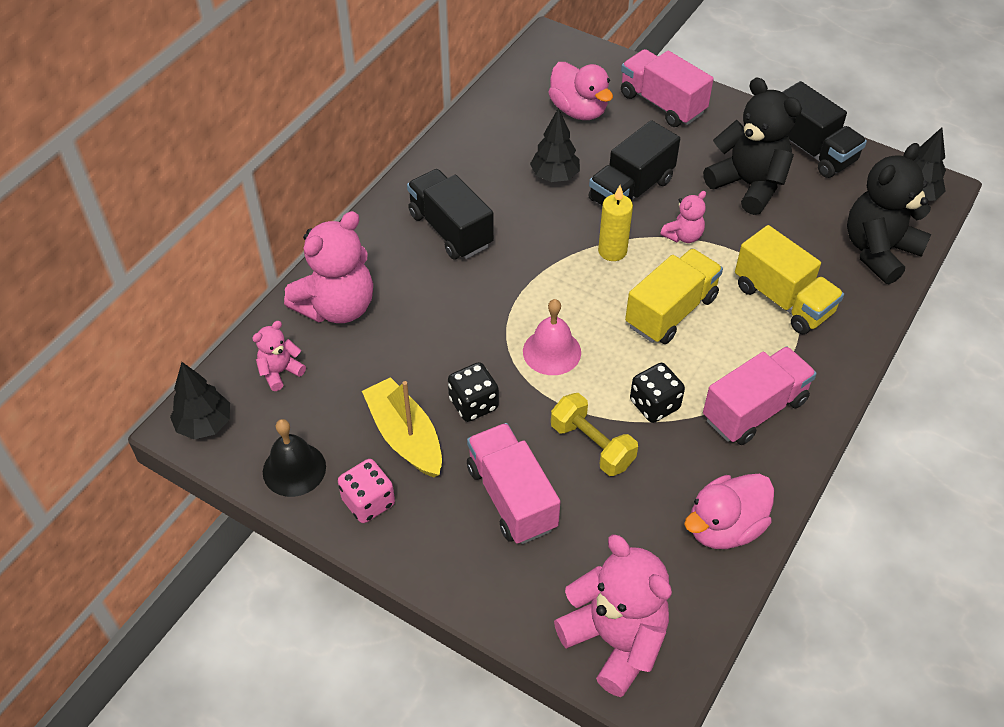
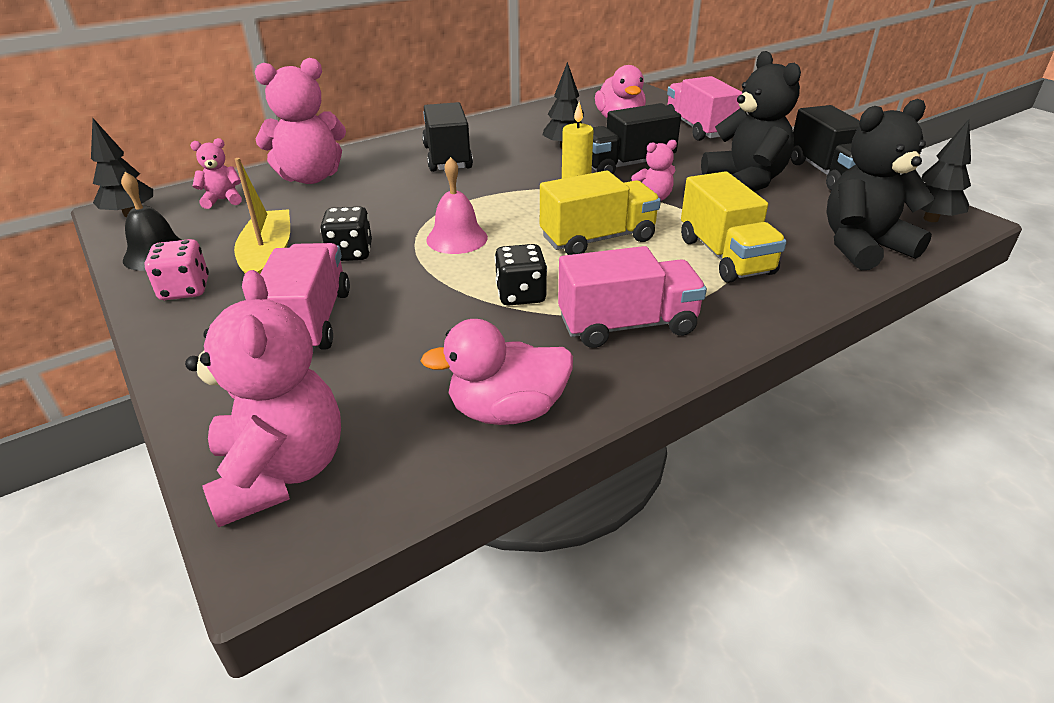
camera: 25 degrees right, 15 degrees down
(592, 445) = (428, 307): yellow dumbbell -> none

